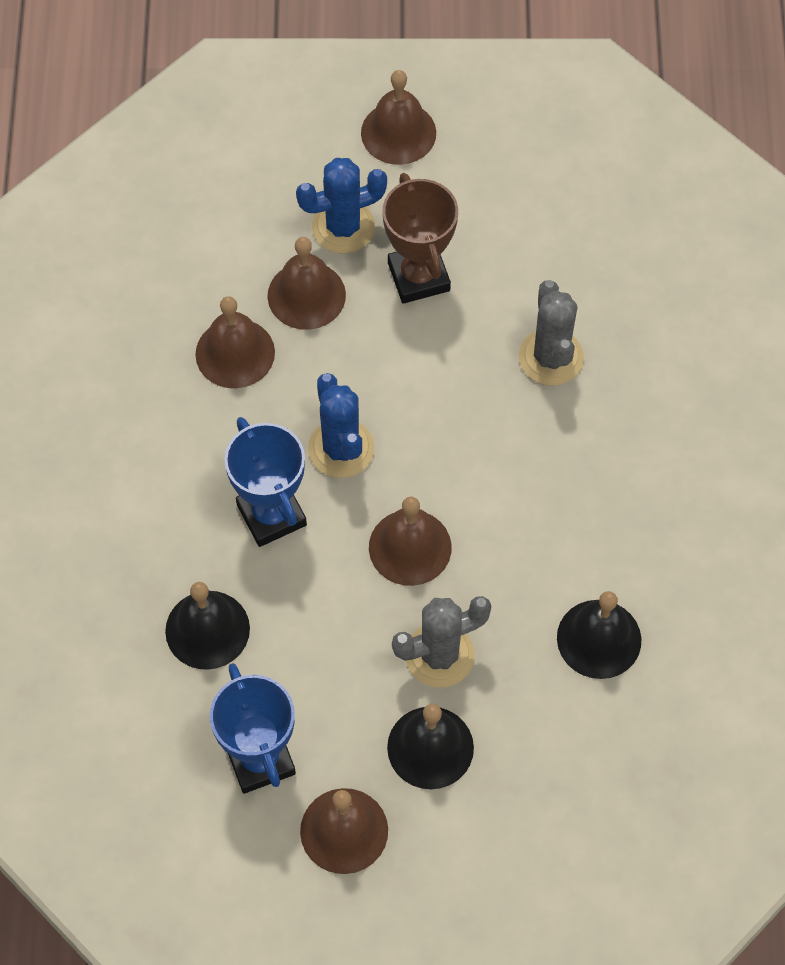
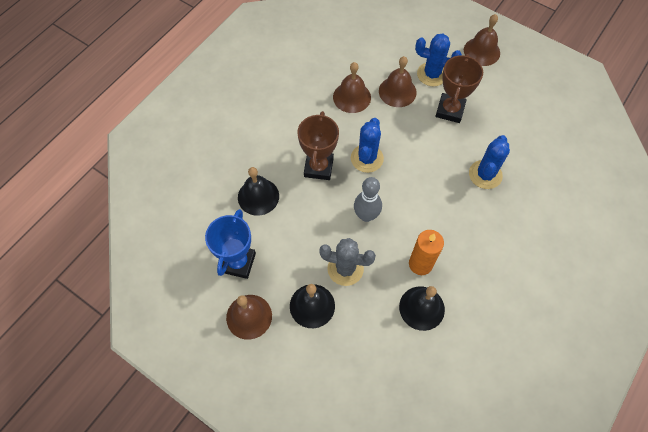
camera: 35 degrees right, 0 degrees up
(271, 515) = (318, 167): blue trophy -> brown trophy
(410, 547) = (366, 215): brown bell -> grey bowling pin
(550, 571) = (420, 264): none -> orange candle
(551, 357) = (485, 174): grey cactus -> blue cactus

